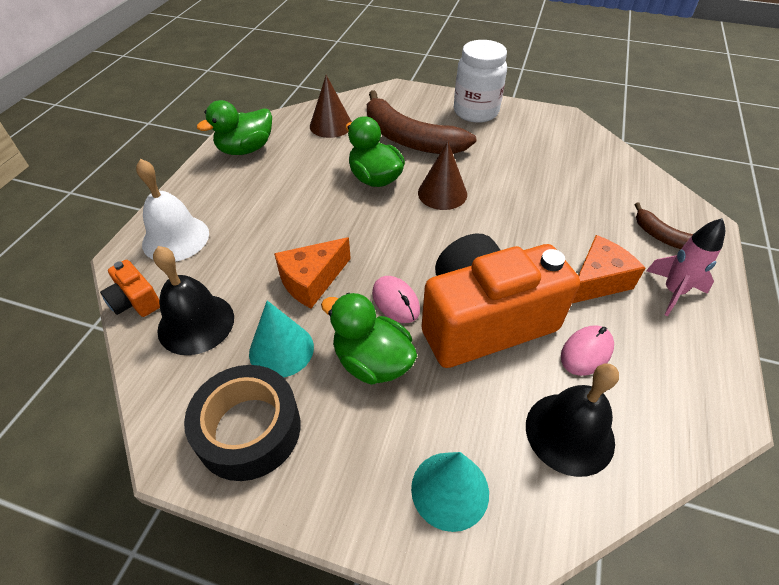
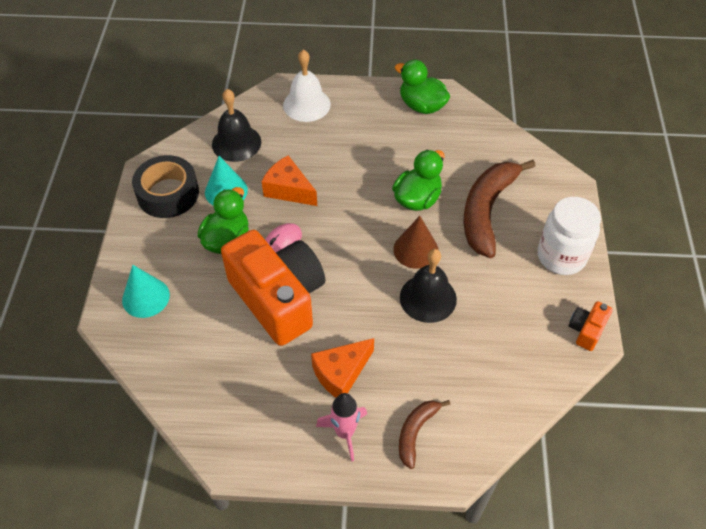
camera: 75 degrees right, 5 degrees up
(135, 301) = (246, 108): orange camera -> orange camera (586, 330)
(331, 125) = (482, 150): brown cone -> none
(569, 433) = (194, 358): black bell -> black bell (428, 298)
(586, 352) = (264, 367): pink mouse -> none
(596, 281) = (341, 373): orange cheese -> orange cheese turned 105 degrees clockwise

